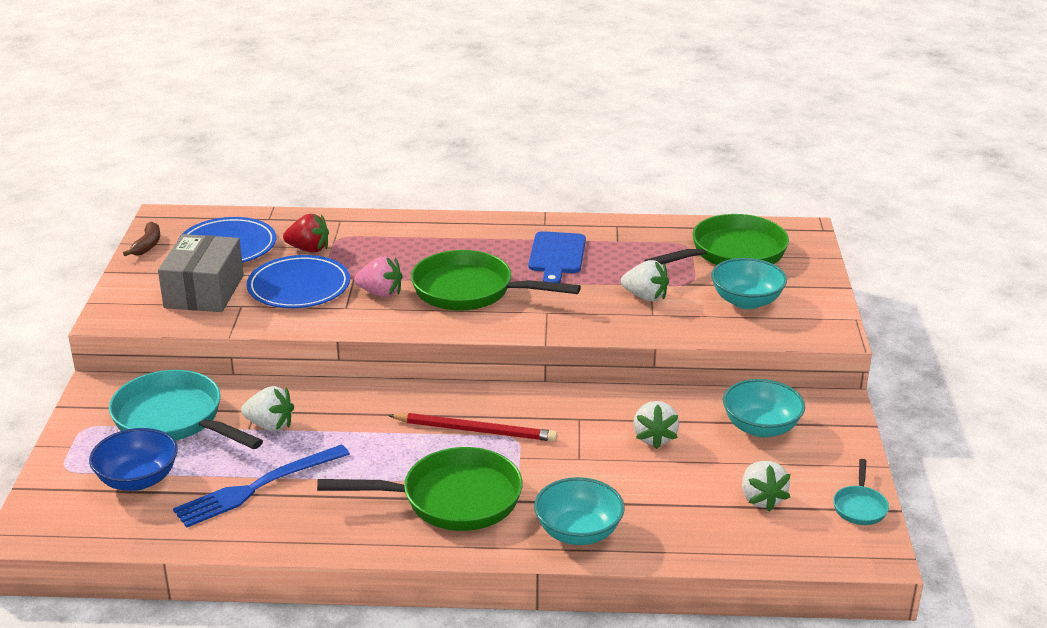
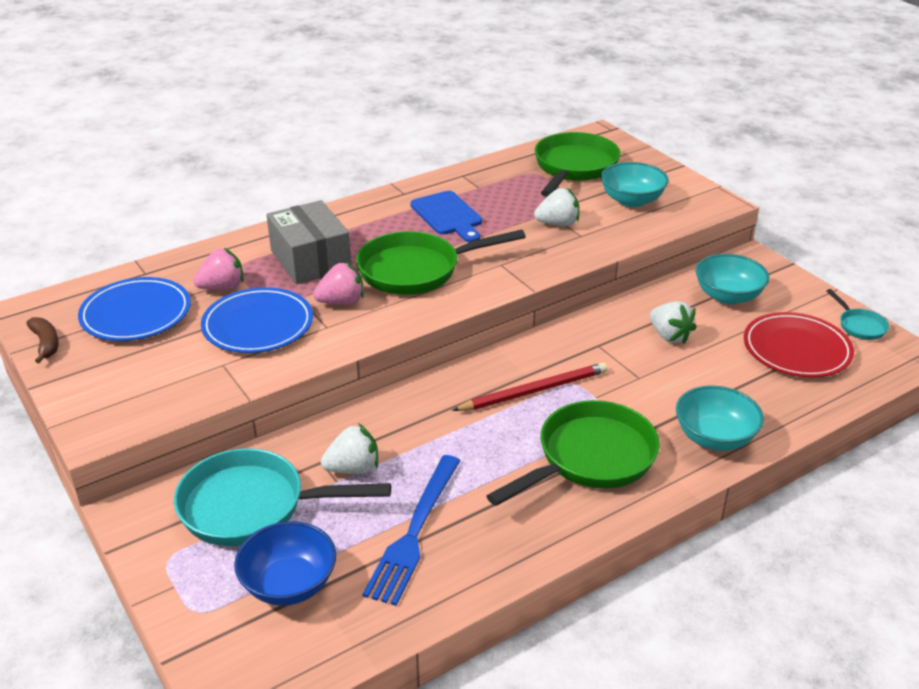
camera: 35 degrees left, 5 degrees up
(204, 291) = (167, 366): grey box -> grey box (310, 260)
(309, 249) = (222, 287): red strawberry -> pink strawberry
(761, 499) = (796, 349): white strawberry -> red plate

